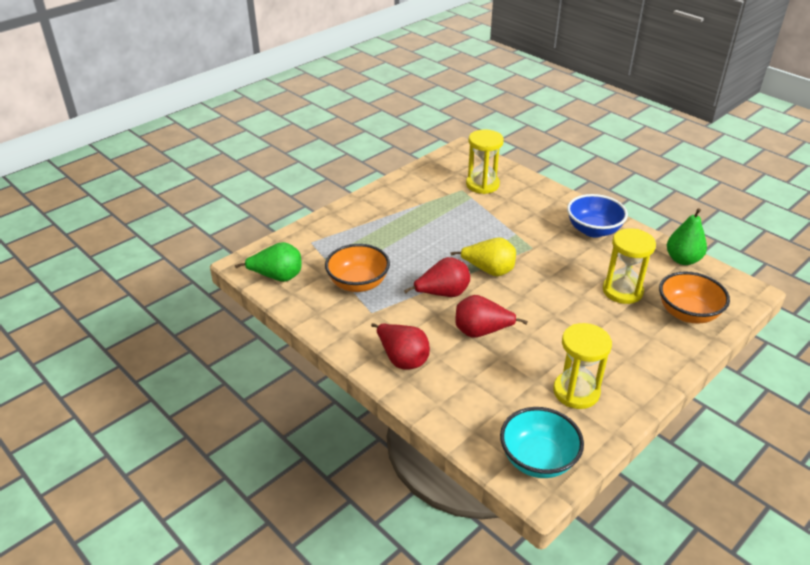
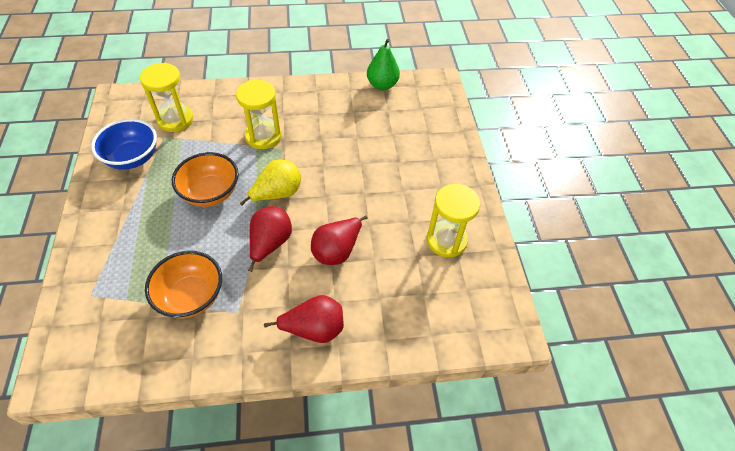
camera: 55 degrees left, 15 degrees up
(277, 277) = (105, 359): green pear -> none
(538, 459) = (488, 313): turquoise bowl -> none
(593, 230) = (304, 102): blue bowl -> blue bowl (132, 158)
(622, 291) = (379, 138): yellow hourglass -> yellow hourglass (263, 136)
(687, 313) = (431, 124): orange bowl -> orange bowl (210, 193)

